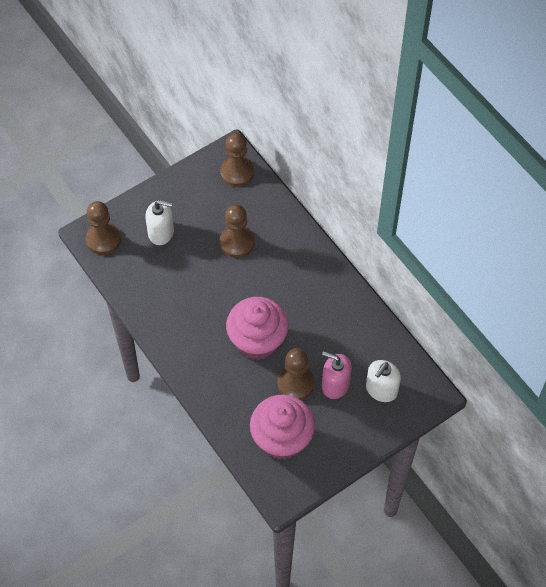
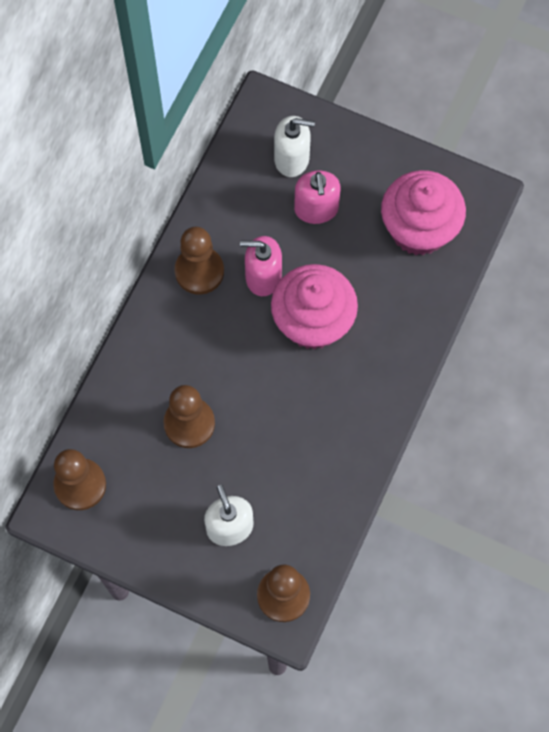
camera: 120 degrees left, 10 degrees up
(295, 383) = (341, 251): brown pawn -> brown pawn (199, 271)
(306, 329) = (263, 276): none -> pink soap dispenser

